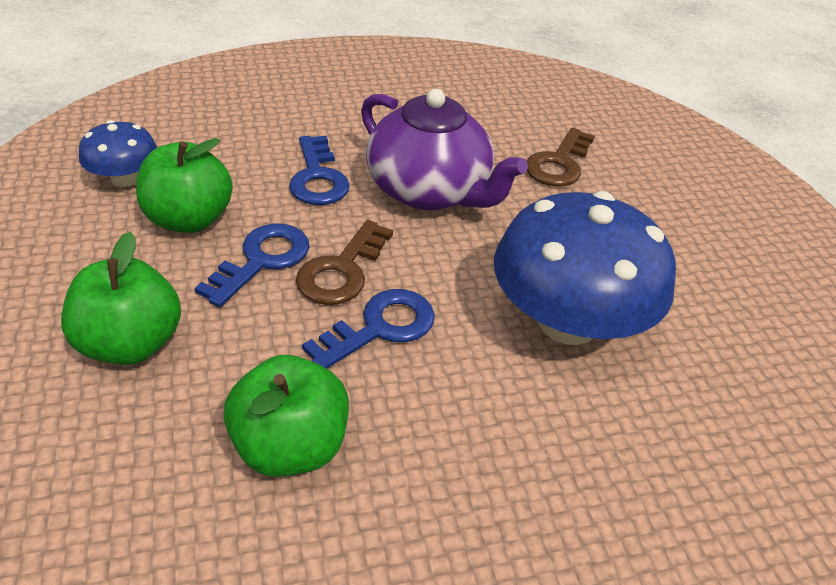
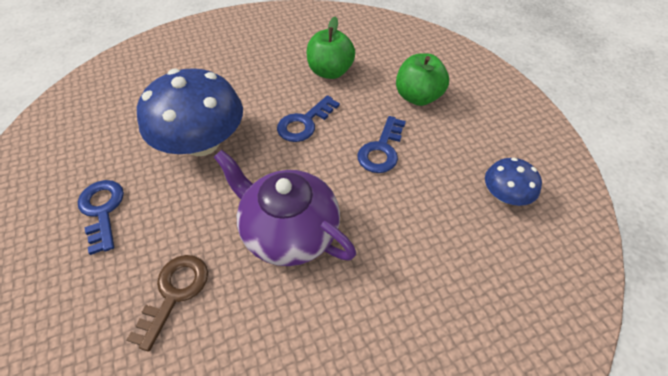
camera: 175 degrees right, 10 degrees up
(189, 219) = (440, 170): green apple -> none
(318, 178) = (376, 226): blue key -> blue key (102, 210)
(342, 271) = (334, 151): brown key -> none

